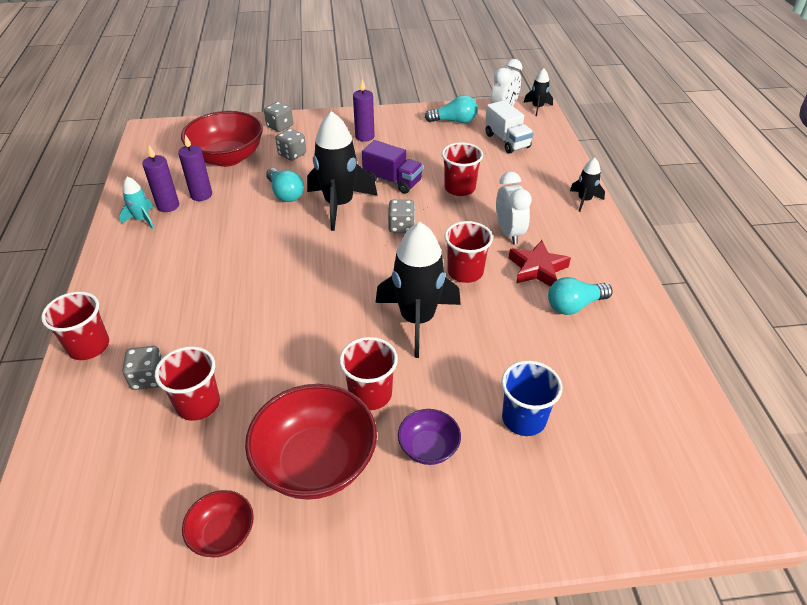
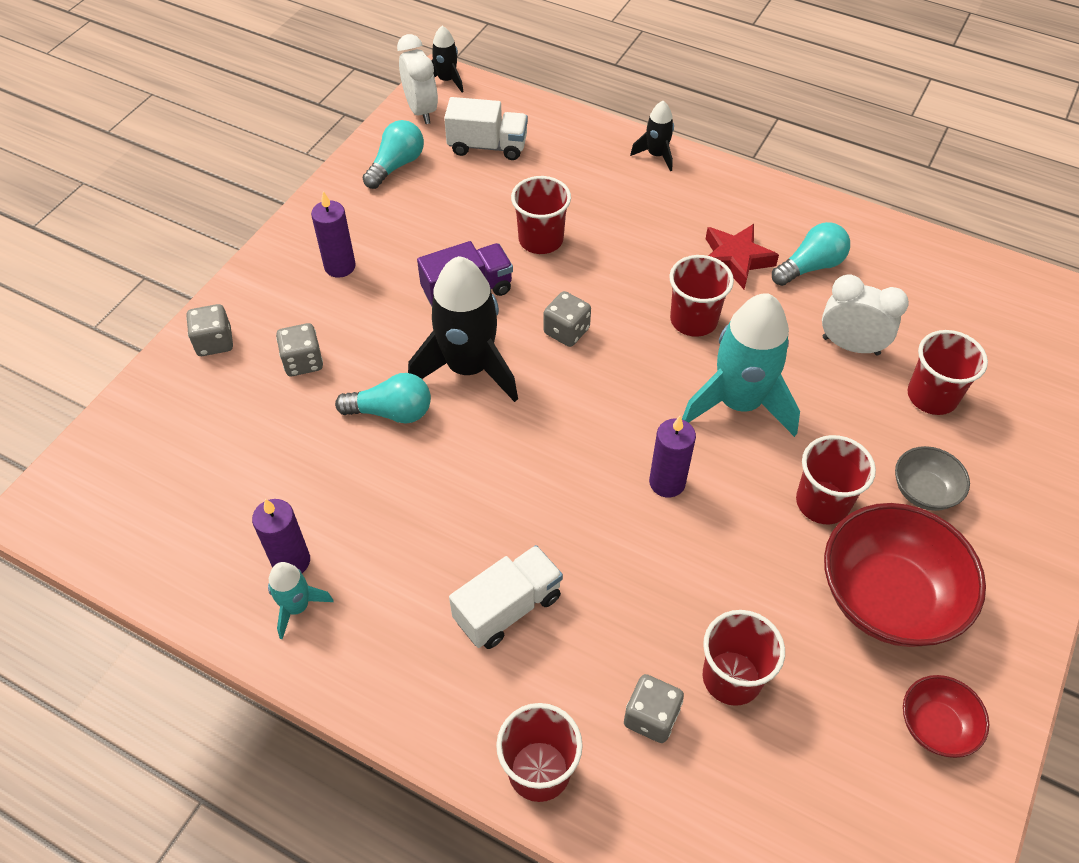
camera: 55 degrees left, 10 degrees up
(188, 289) = (508, 608): none -> white truck
(201, 195) = (302, 509): purple candle -> purple candle (667, 482)
(228, 158) = (235, 439): red bowl -> none
(417, 319) = (739, 403): black rocket -> turquoise rocket
(428, 448) = (924, 491): purple bowl -> grey bowl
(509, 233) = (658, 246): white clock -> white clock (850, 346)
(523, 419) = (932, 396): blue cup -> red cup
(574, 305) = (810, 267): turquoise light bulb -> turquoise light bulb turned 135 degrees counterclockwise

